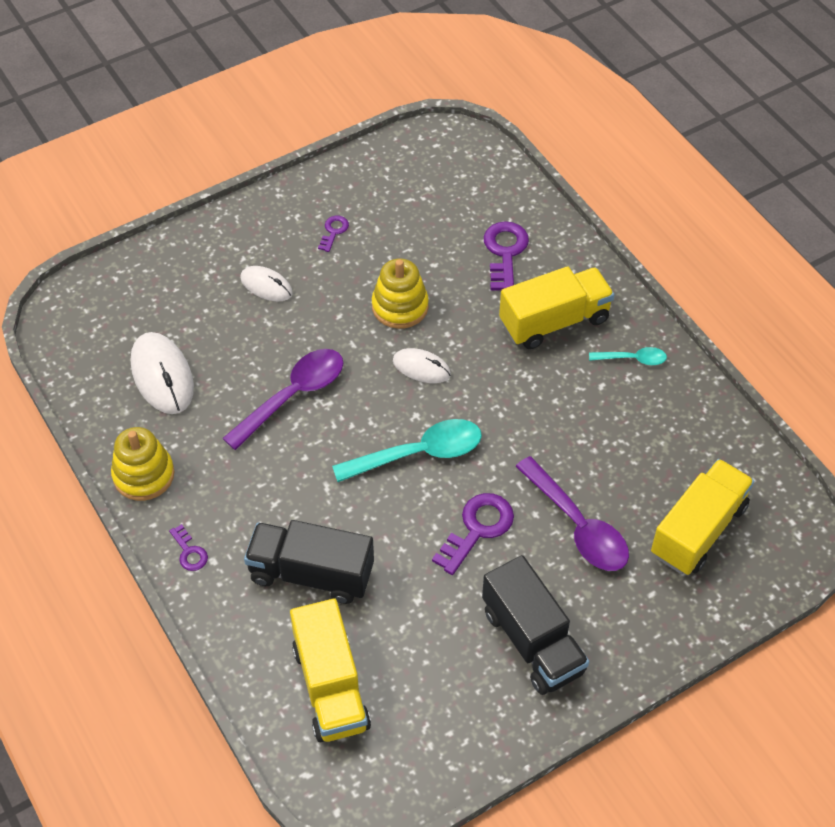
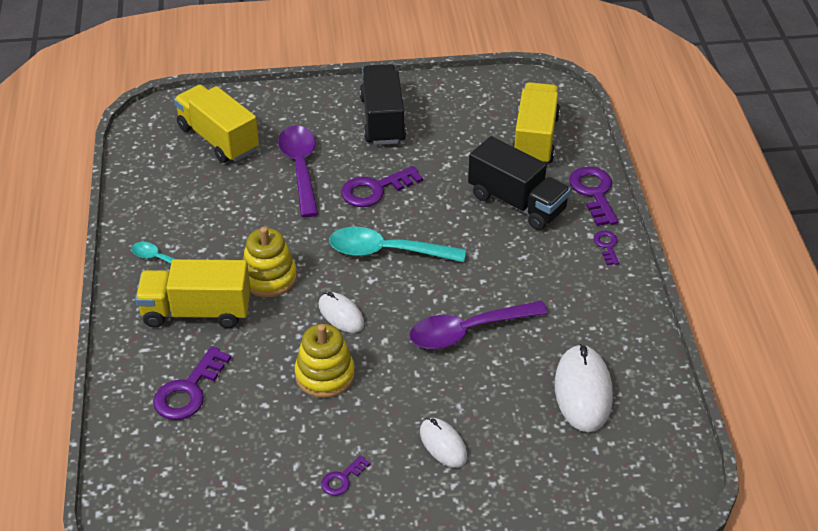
camera: 155 degrees left, 10 degrees down
(143, 475) = (627, 312): yellow stacking toy -> yellow stacking toy (269, 277)
(228, 625) = (594, 193): none -> purple key
(698, 530) = (218, 139): yellow truck -> yellow truck turned 75 degrees clockwise

